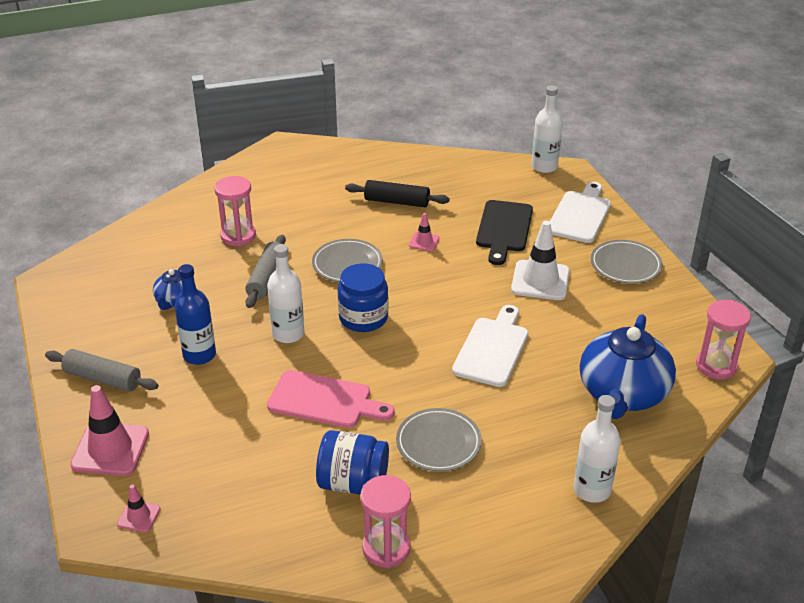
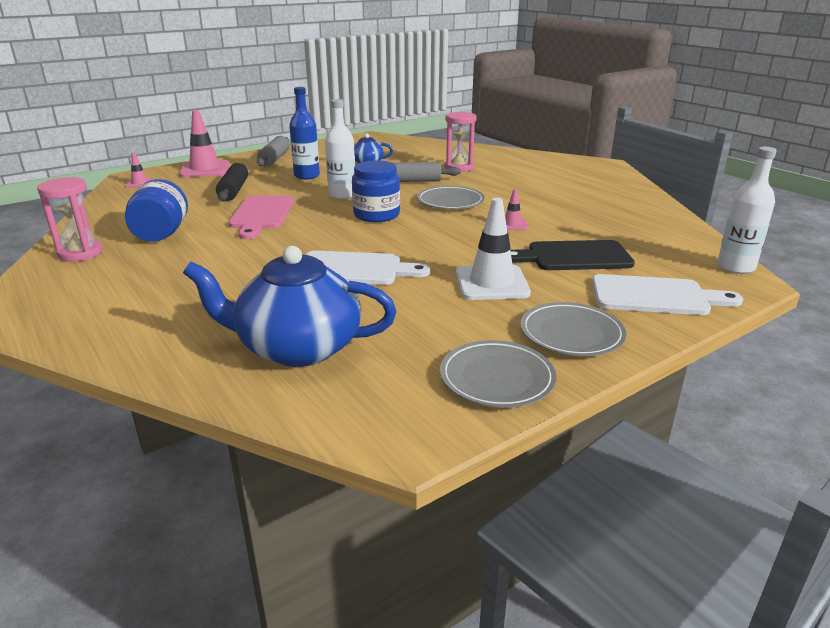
camera: 75 degrees right, 10 degrees down
(396, 202) = (567, 208): black rolling pin -> black rolling pin (234, 190)
(438, 443) = (208, 259): grey plate -> grey plate (497, 378)
(592, 490) = (130, 338): white bottle -> none
(716, 366) = (378, 421): pink hourglass -> none

